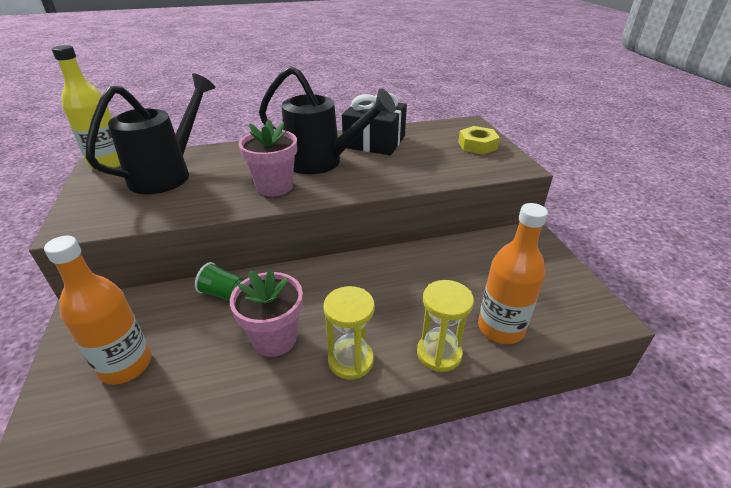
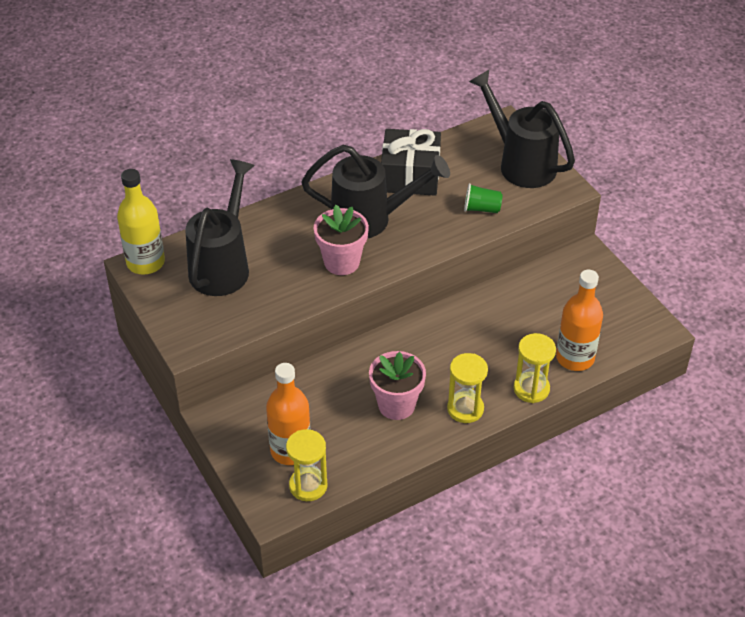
camera: 15 degrees left, 10 degrees up
(108, 417) = (308, 485): none -> yellow hourglass
(223, 293) = (328, 376): green cup -> green cup (481, 208)
(477, 145) = (520, 163): yellow nut -> black watering can

